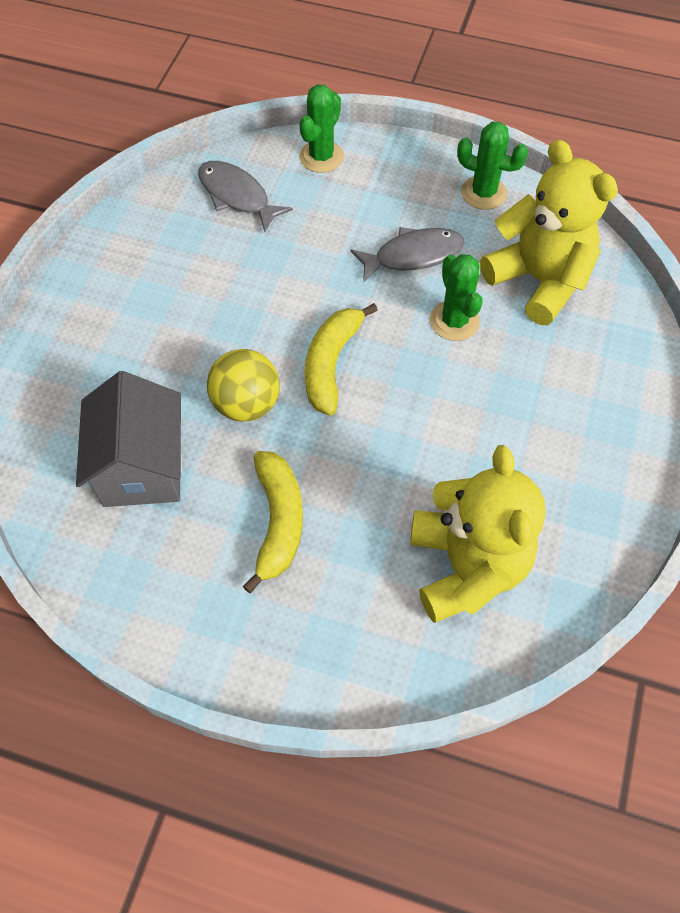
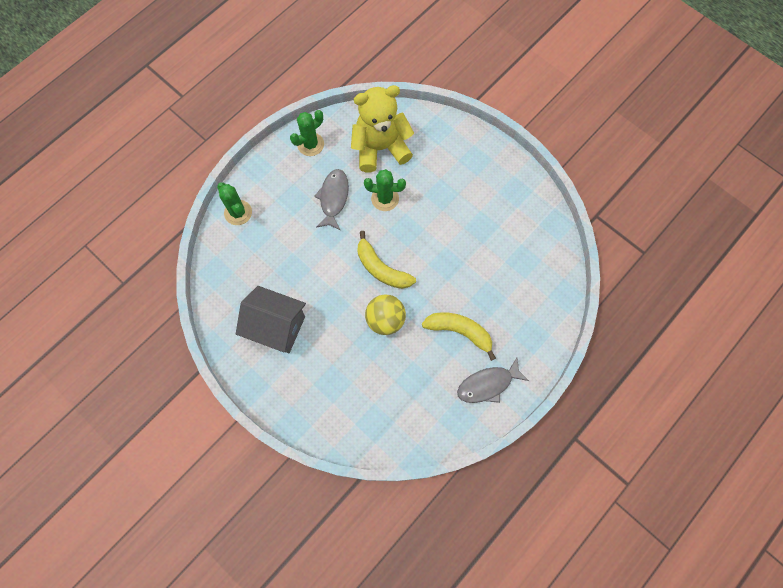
camera: 65 degrees left, 10 degrees up
(142, 467) = (399, 386): grey house -> grey house (277, 327)
(237, 196) = (242, 269): grey fish -> grey fish (488, 384)
(466, 566) = (518, 258): yellow teddy bear -> none

